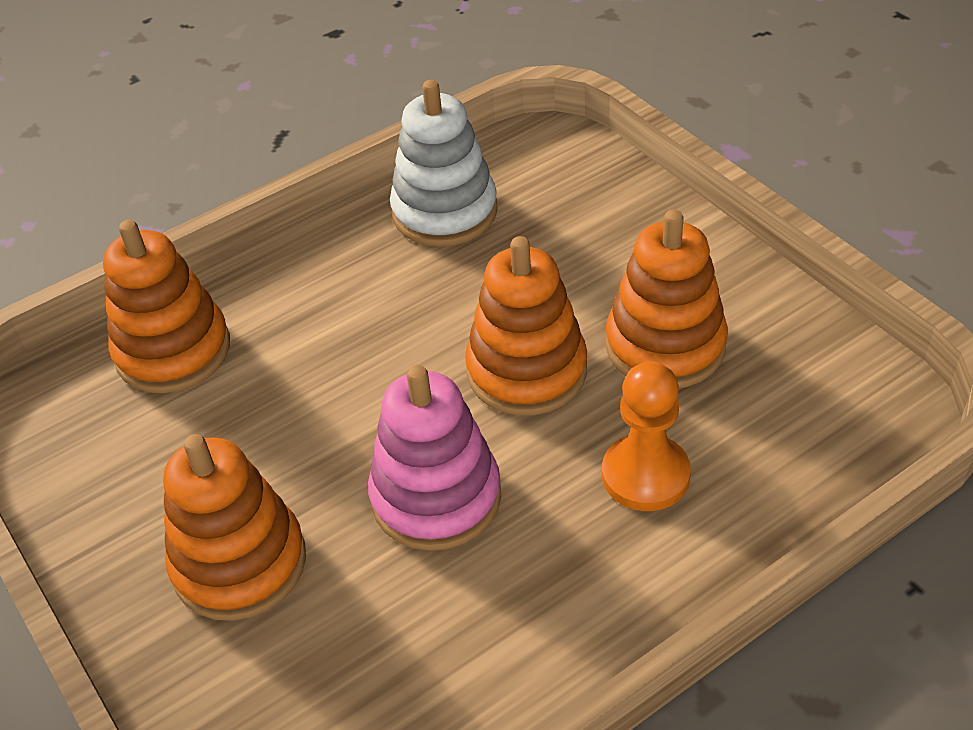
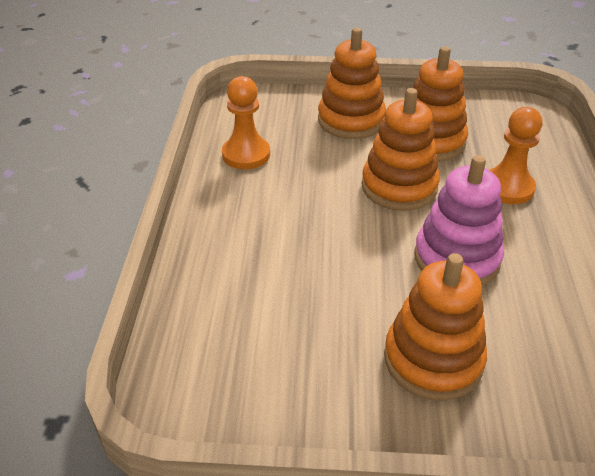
camera: 55 degrees left, 5 degrees down
(173, 351) = (216, 308): orange stacking toy -> orange stacking toy (351, 120)
(445, 212) = (246, 154): white stacking toy -> orange pawn

